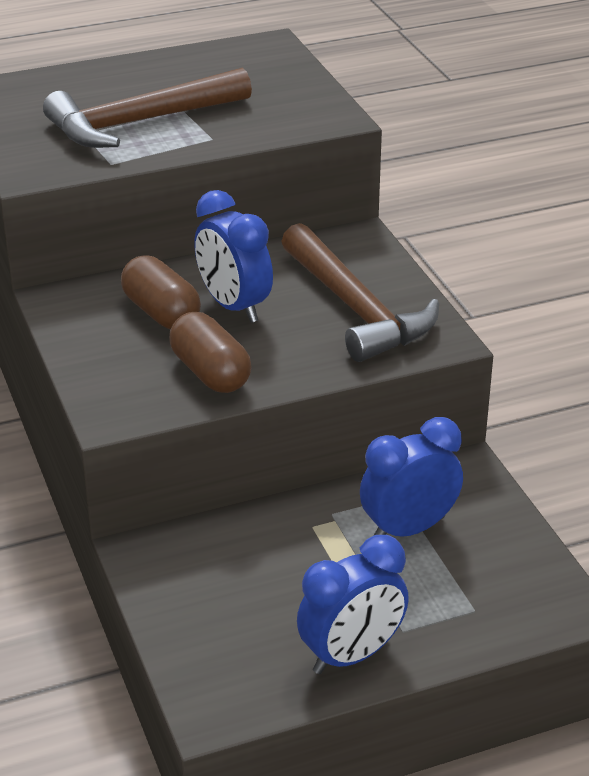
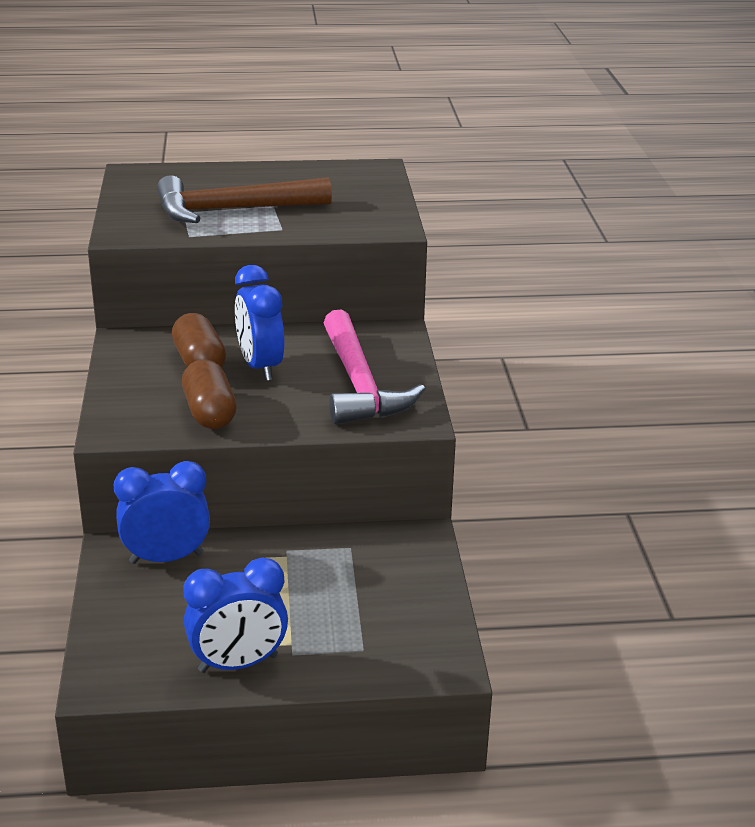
camera: 15 degrees right, 5 degrees down
(356, 309) = (359, 384): brown hammer -> pink hammer
(408, 529) = (344, 574): blue clock -> blue clock (166, 558)

